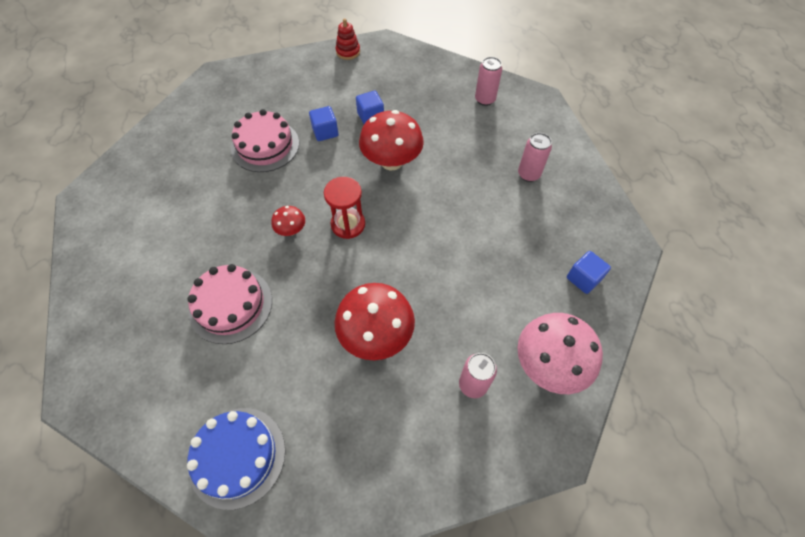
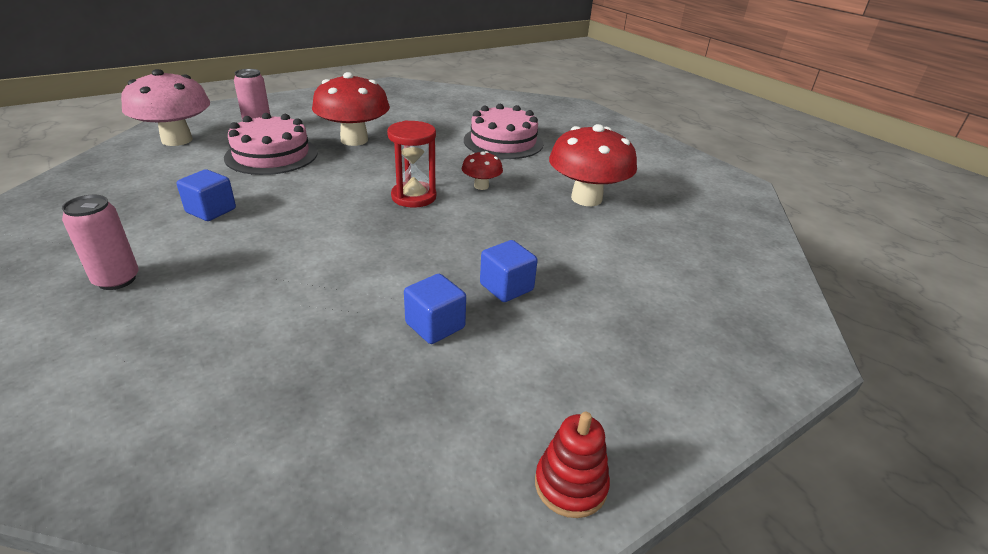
camera: 160 degrees right, 25 degrees down
(237, 456) = (442, 97): blue cake -> none
(265, 146) = (587, 255): pink cake -> pink cake (271, 155)
(391, 161) = (372, 264): red mushroom -> red mushroom (586, 198)
(485, 99) = (160, 412): pink can -> none
(583, 278) = (96, 188): blue cube -> blue cube (211, 211)

